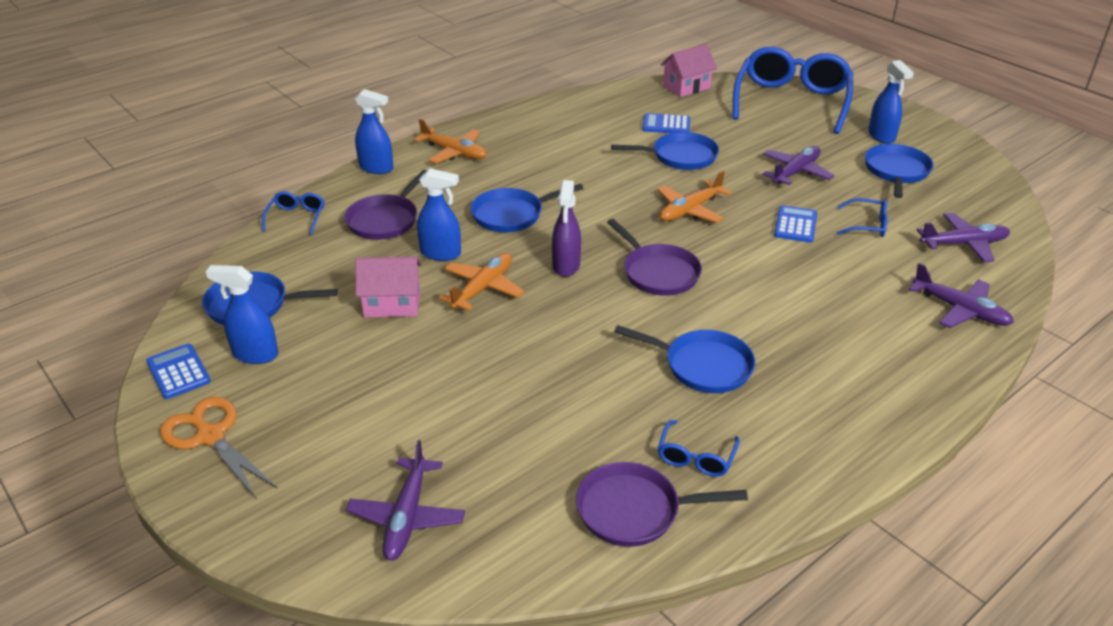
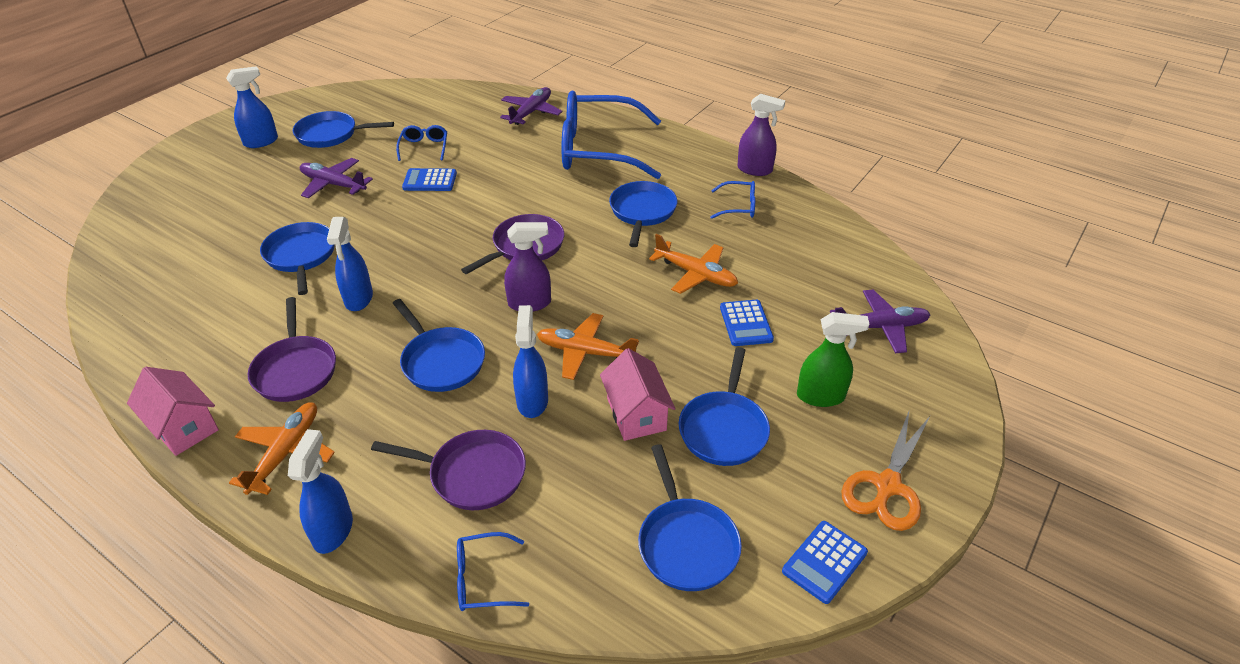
camera: 105 degrees left, 5 degrees up
(255, 354) = (764, 501): blue spray bottle -> blue spray bottle (358, 299)
(339, 427) = (821, 396): none -> green spray bottle
(343, 351) = (724, 428): none -> blue pan
(635, 510) = (801, 226): purple pan -> purple pan (295, 369)
(666, 125) = (221, 274): blue calculator -> blue calculator (746, 323)
(686, 87) = (116, 269): pink house -> pink house (183, 427)
(690, 210) = (412, 239): orange plane -> orange plane (695, 274)
(790, 502) = (755, 170): none -> purple spray bottle
(791, 101) = (173, 193): blue glasses -> blue glasses (598, 149)
(963, 244) = (444, 109): purple plane -> none

